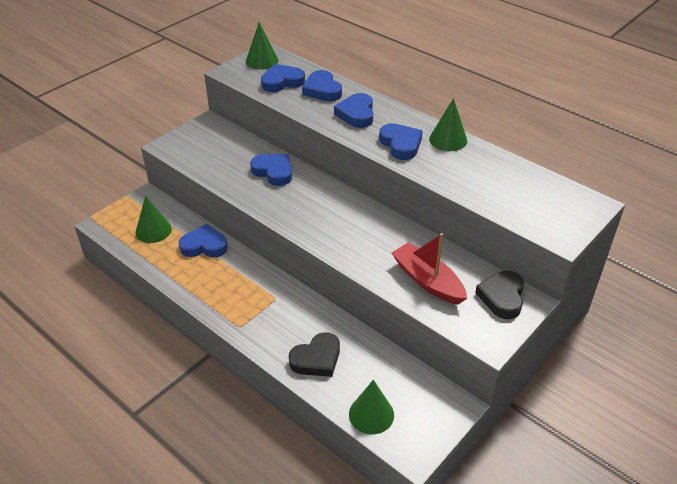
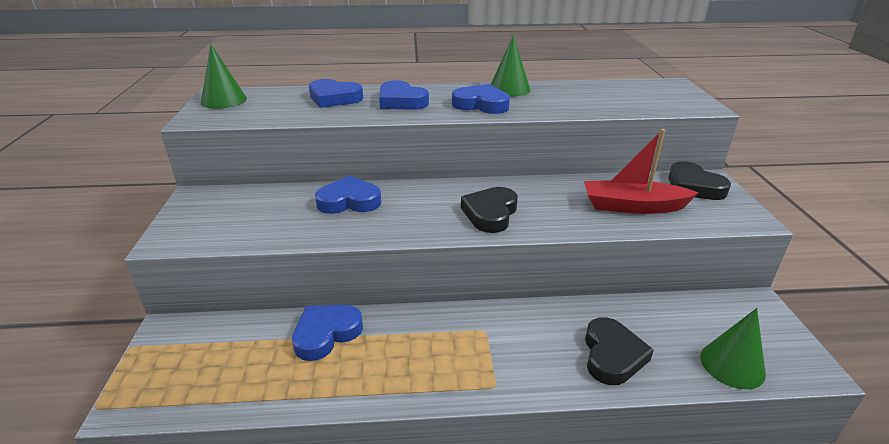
camera: 45 degrees left, 10 degrees down
(153, 230) = (230, 361): green cone -> none
(282, 82) = (278, 106): blue heart -> none
(333, 228) = (490, 213): none -> black heart

